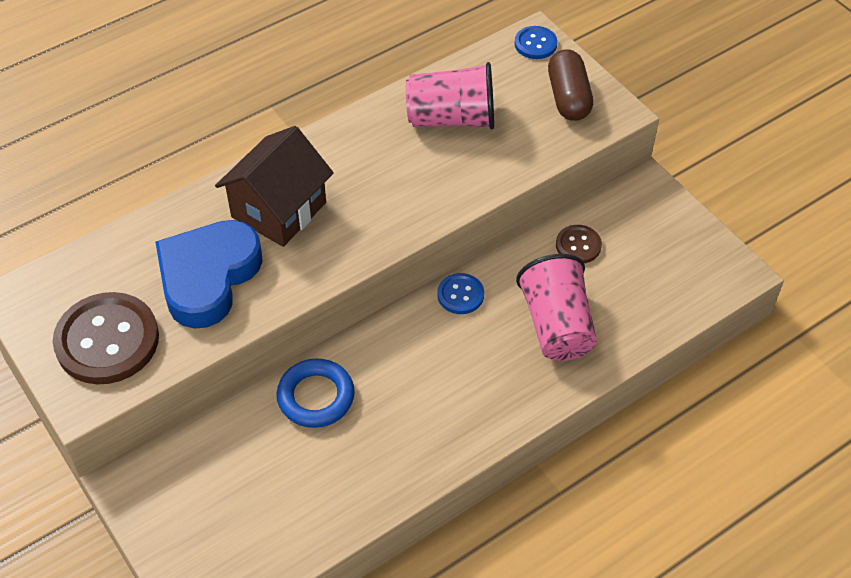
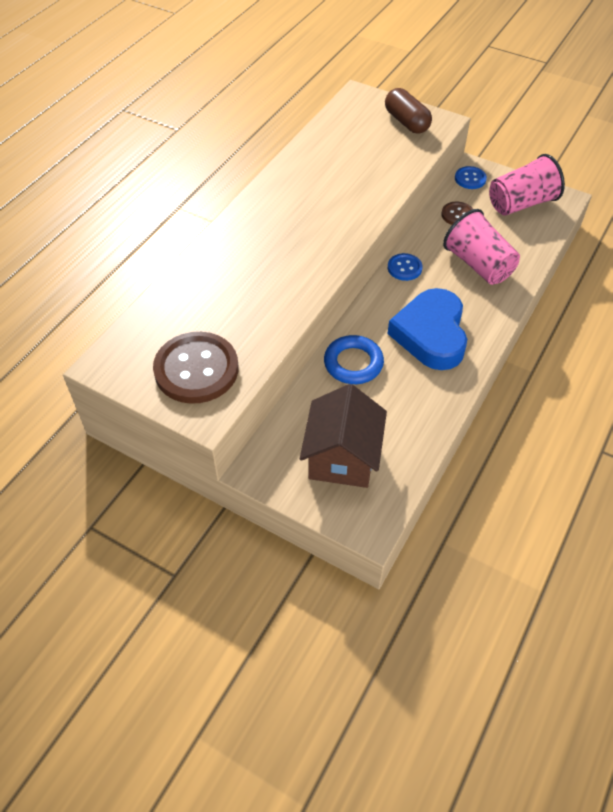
camera: 25 degrees left, 0 degrees up
(208, 277) = (242, 303): blue heart -> blue heart (431, 334)
(278, 210) = (262, 245): brown house -> brown house (342, 457)
(451, 118) = (340, 156): pink cup -> pink cup (520, 204)
(535, 44) = (362, 98): blue button -> blue button (470, 179)

